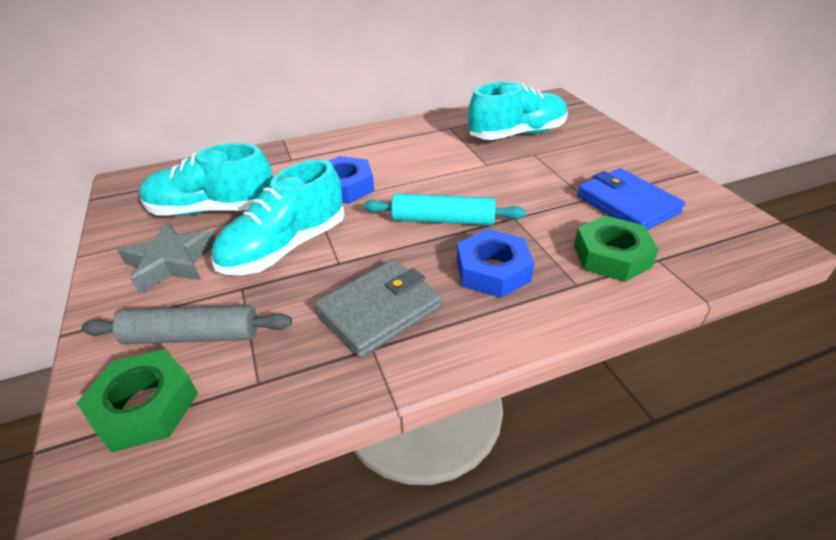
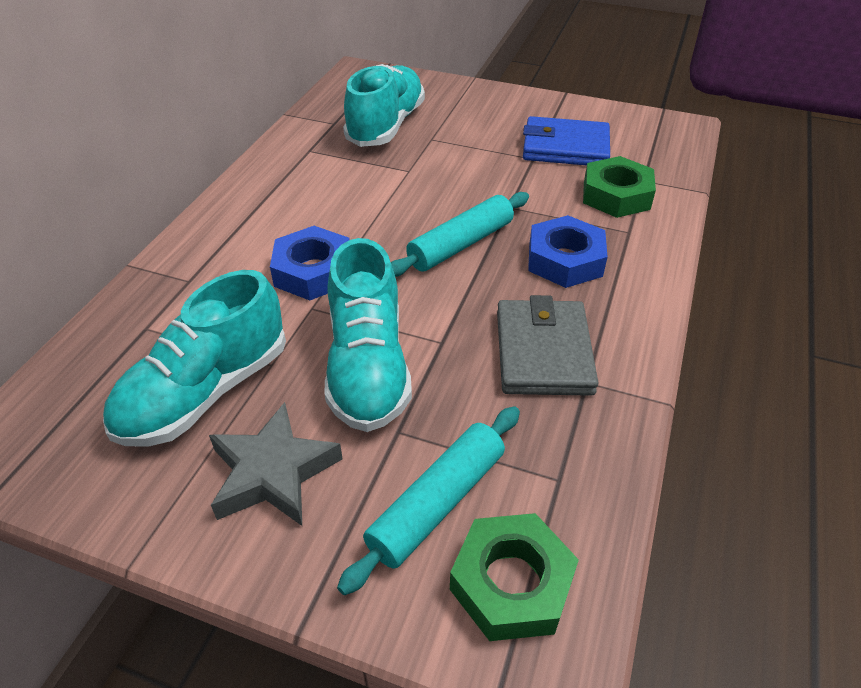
camera: 50 degrees left, 5 degrees up
(193, 336) = (437, 503): grey rolling pin -> turquoise rolling pin

